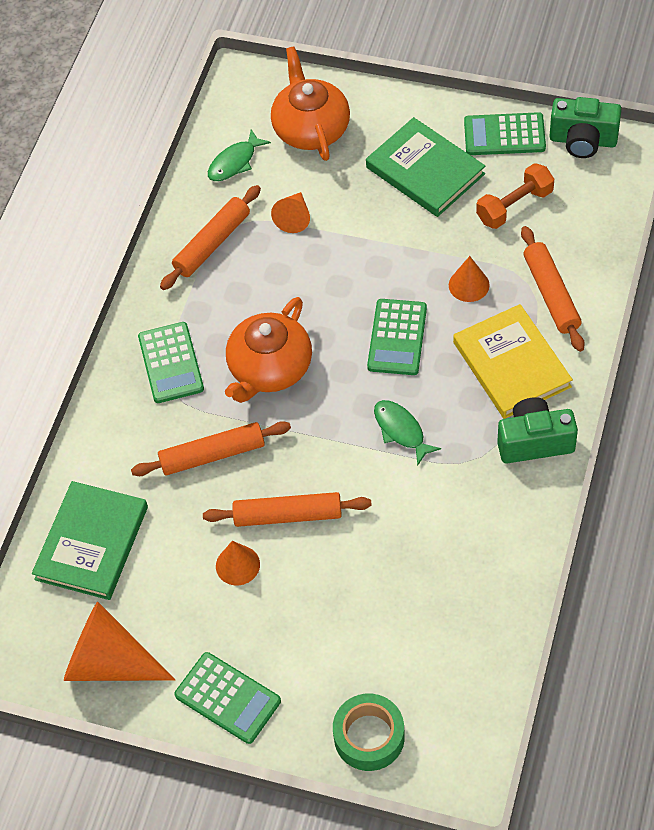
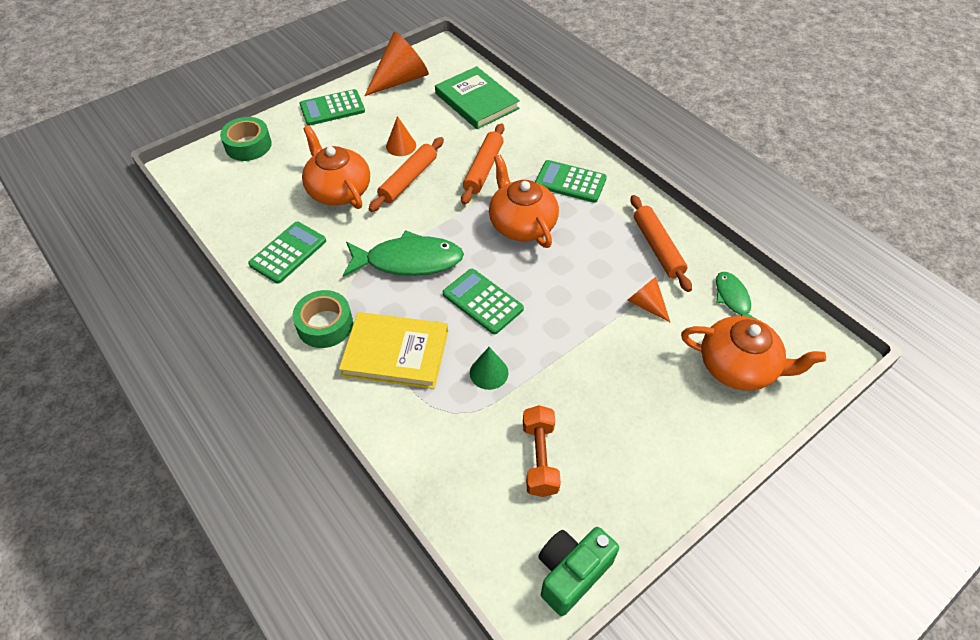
camera: 120 degrees right, 5 degrees down
(360, 572) = (338, 190): none -> orange teapot
(401, 430) = (408, 261): green fish -> green fish, size x1.78
(425, 171) = (630, 417): green book -> none
(469, 285) = (489, 372): orange cone -> green cone
(504, 135) = (628, 508): green calculator -> green calculator (288, 253)
(534, 441) = (325, 325): green camera -> green tape
(551, 294) = (430, 421): orange rolling pin -> none

